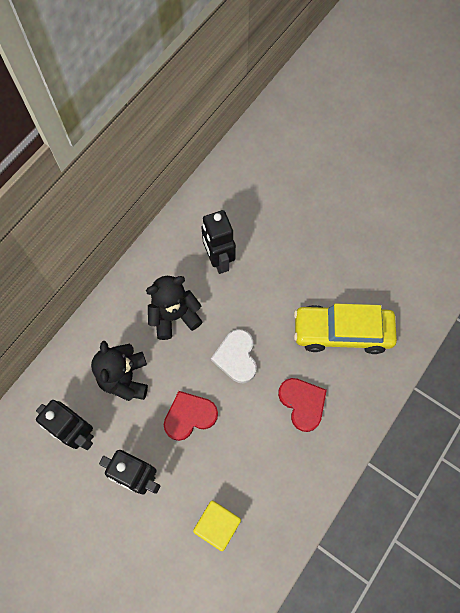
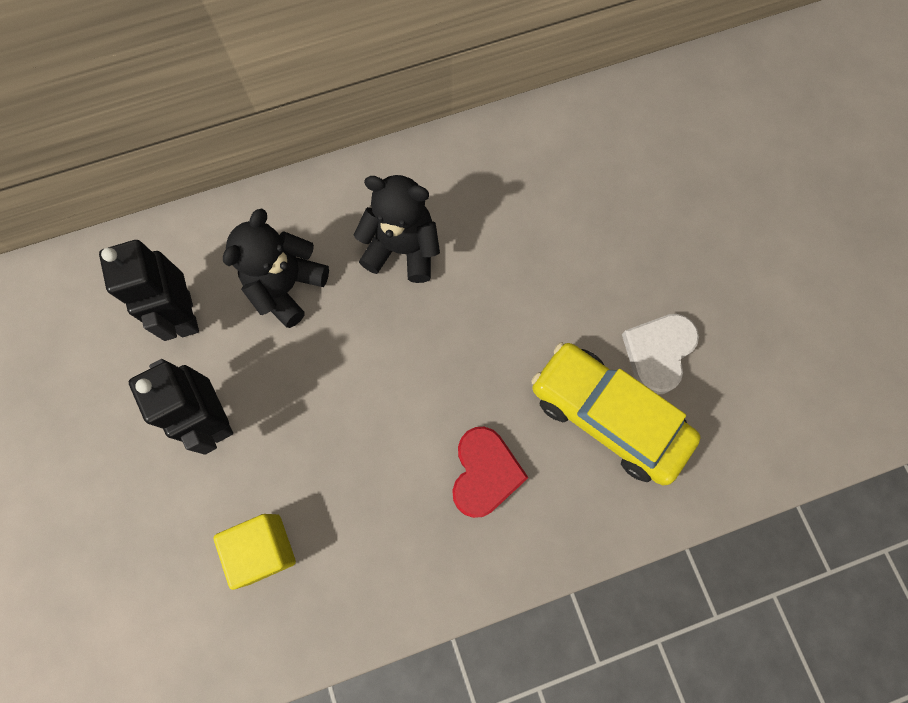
camera: 35 degrees right, 5 degrees up
(189, 416) = (329, 387): red heart -> none
(218, 260) = (510, 215): black robot -> none
(236, 357) = (442, 354): white heart -> white heart (658, 352)

